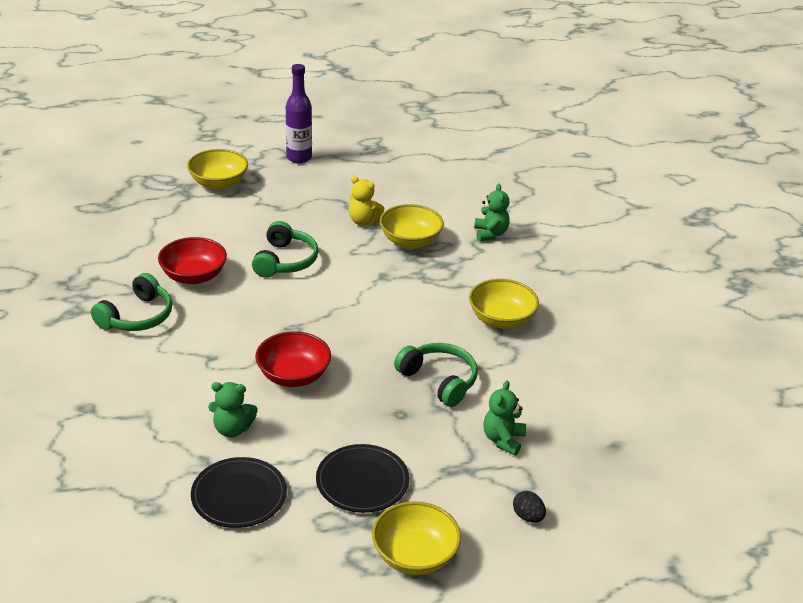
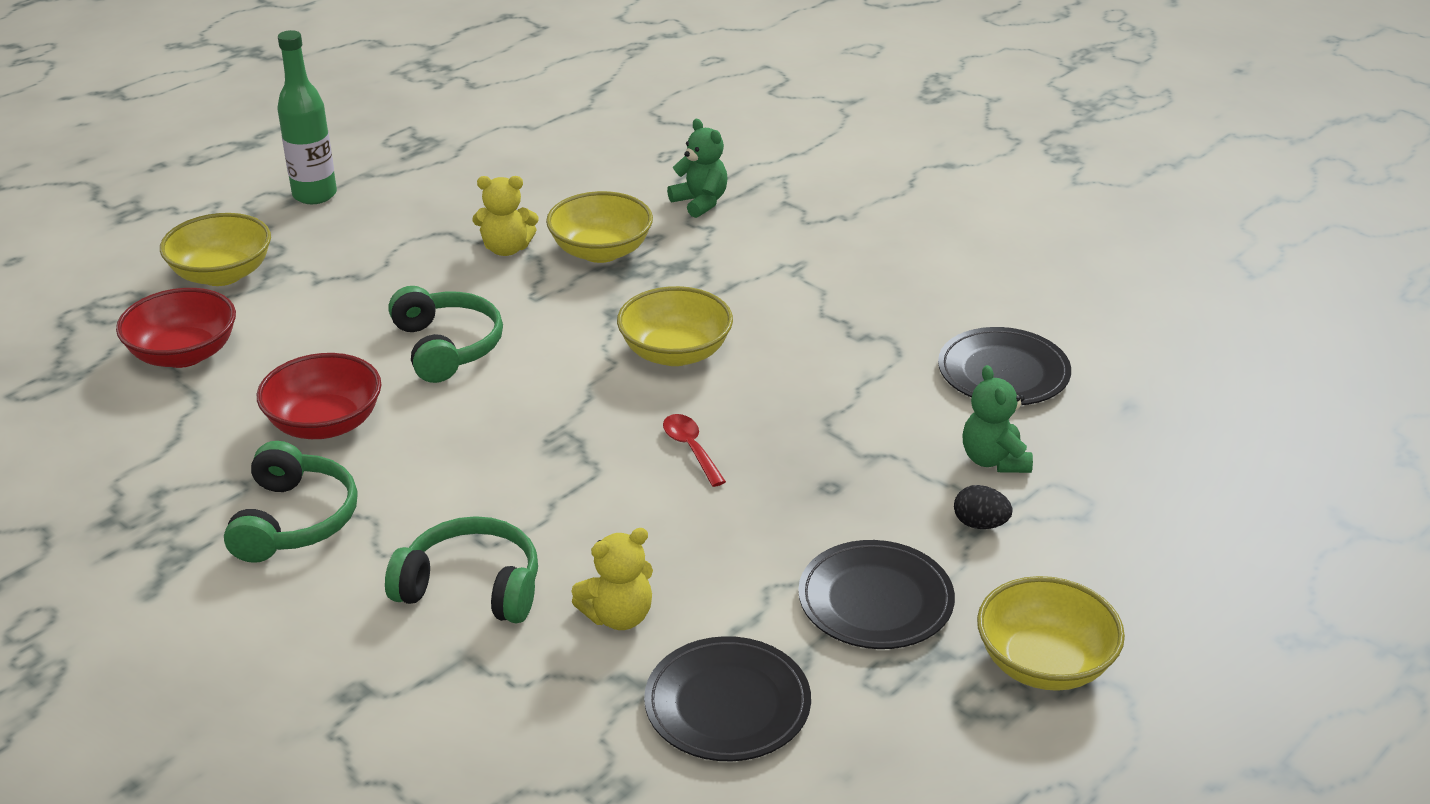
camera: 30 degrees left, 0 degrees up
(232, 429) = (618, 616): green teddy bear -> yellow teddy bear
(293, 376) = (628, 501): red bowl -> red bowl (184, 354)
(299, 158) = (315, 195): purple bottle -> green bottle
(350, 363) = (691, 449): none -> red spoon
(439, 380) = (834, 420): green headphones -> green headphones (471, 587)
(501, 319) = (830, 307): yellow bowl -> yellow bowl (675, 353)
(528, 517) = (1124, 543): black egg -> black egg (980, 524)
(561, 395) = (1003, 372): none -> black plate

